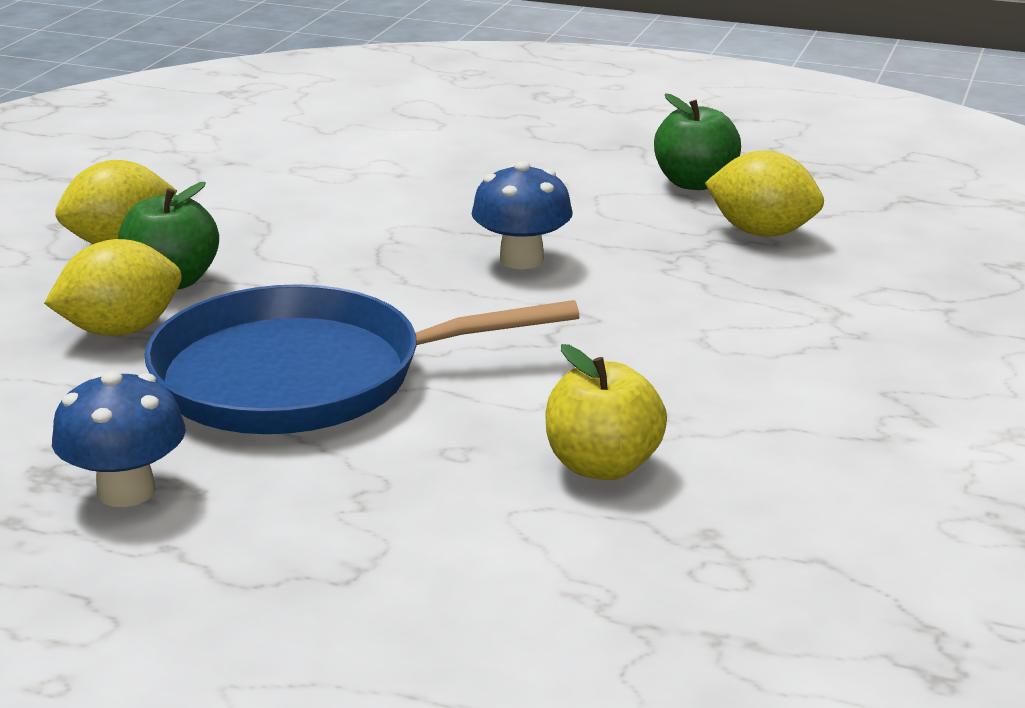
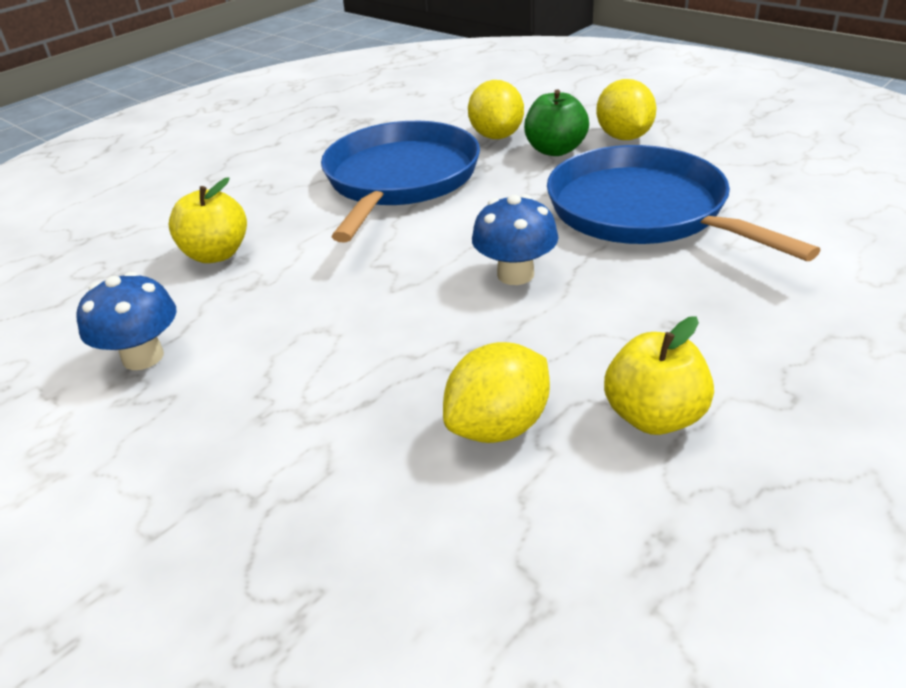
camera: 115 degrees right, 10 degrees up
(126, 491) = (329, 135): blue mushroom -> blue mushroom (143, 357)
(343, 214) = (643, 211): none -> blue pan
(694, 183) = (654, 417): green apple -> yellow apple

